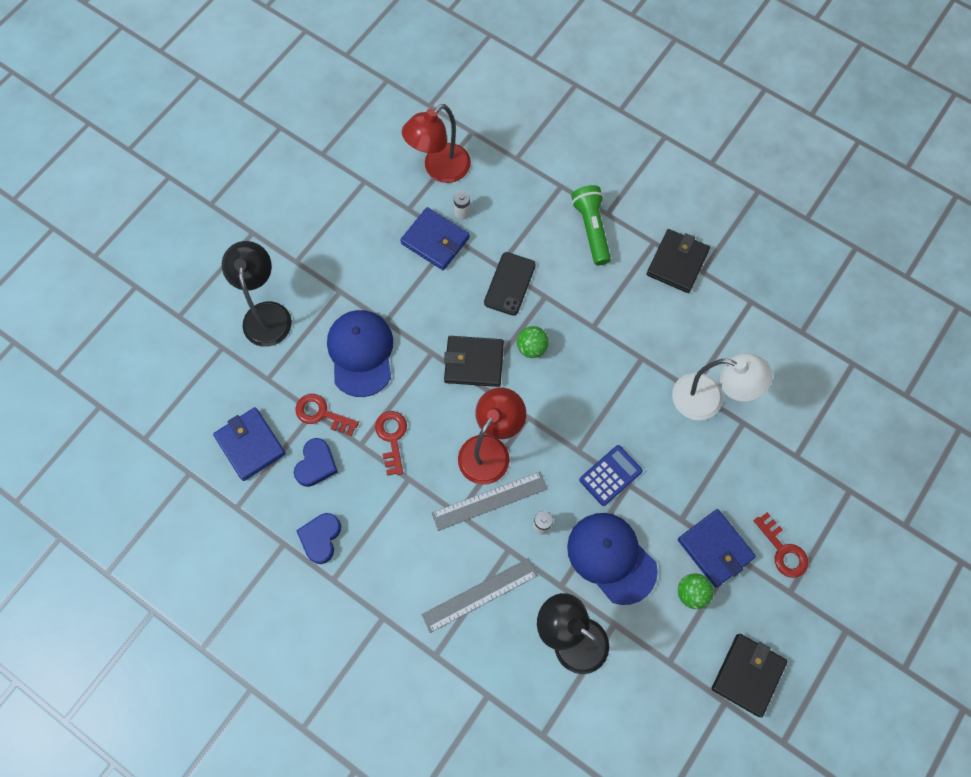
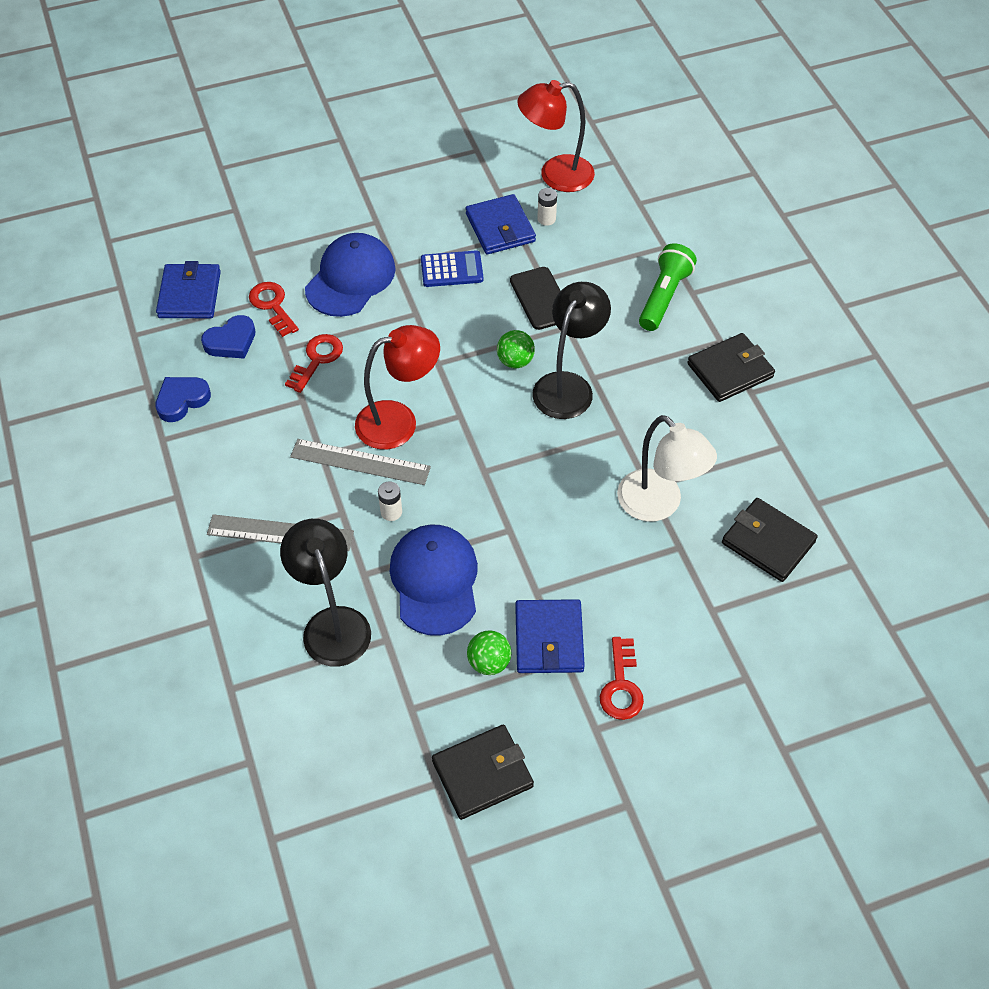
camera: 35 degrees right, 15 degrees down
(266, 314) = (296, 204): black lamp -> black lamp (568, 386)
(474, 363) = (448, 343): black wallet -> black wallet (768, 542)
(509, 284) = (541, 298): black phone -> black phone turned 75 degrees counterclockwise
(610, 475) = (497, 511): blue calculator -> blue calculator (452, 270)

